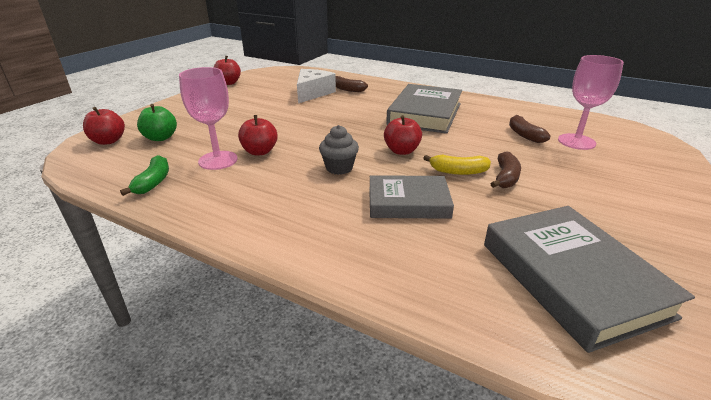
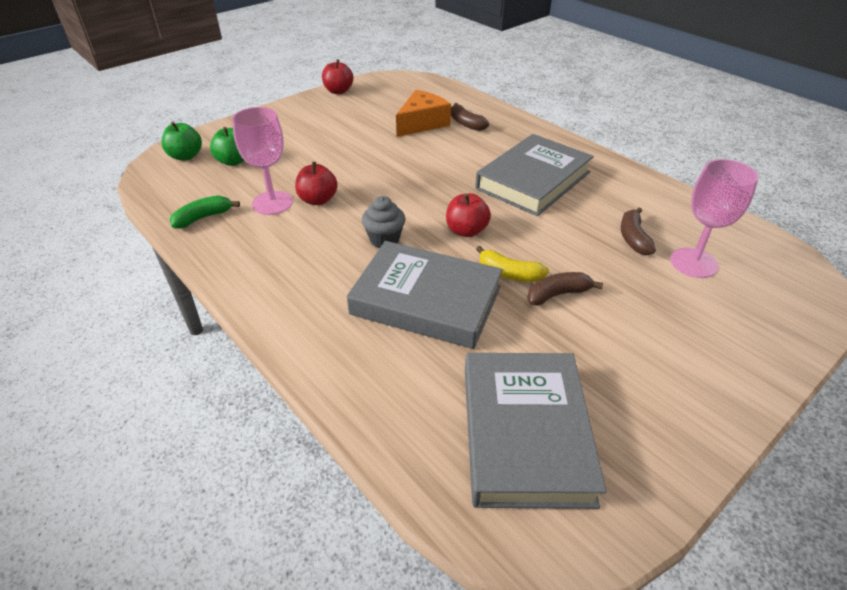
camera: 20 degrees right, 10 degrees up
(108, 141) = (186, 156): red apple -> green apple
(153, 182) = (203, 218): green banana -> green banana turned 150 degrees counterclockwise
(312, 93) = (422, 123): white cheese -> orange cheese
(408, 202) = (426, 300): grey book -> grey book, size x1.52
(505, 177) = (557, 294): brown banana -> brown banana turned 150 degrees counterclockwise

